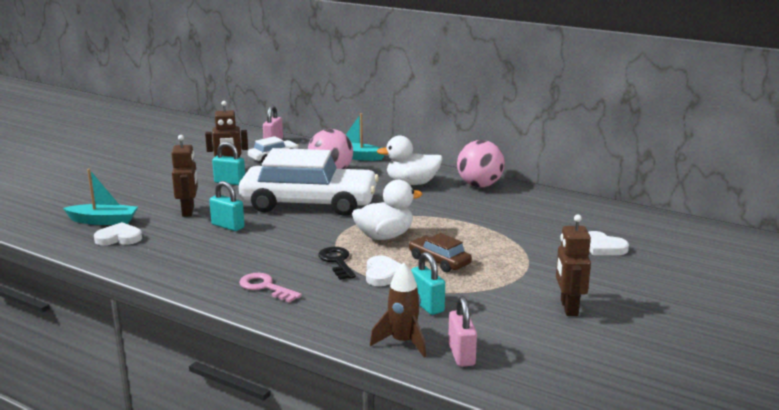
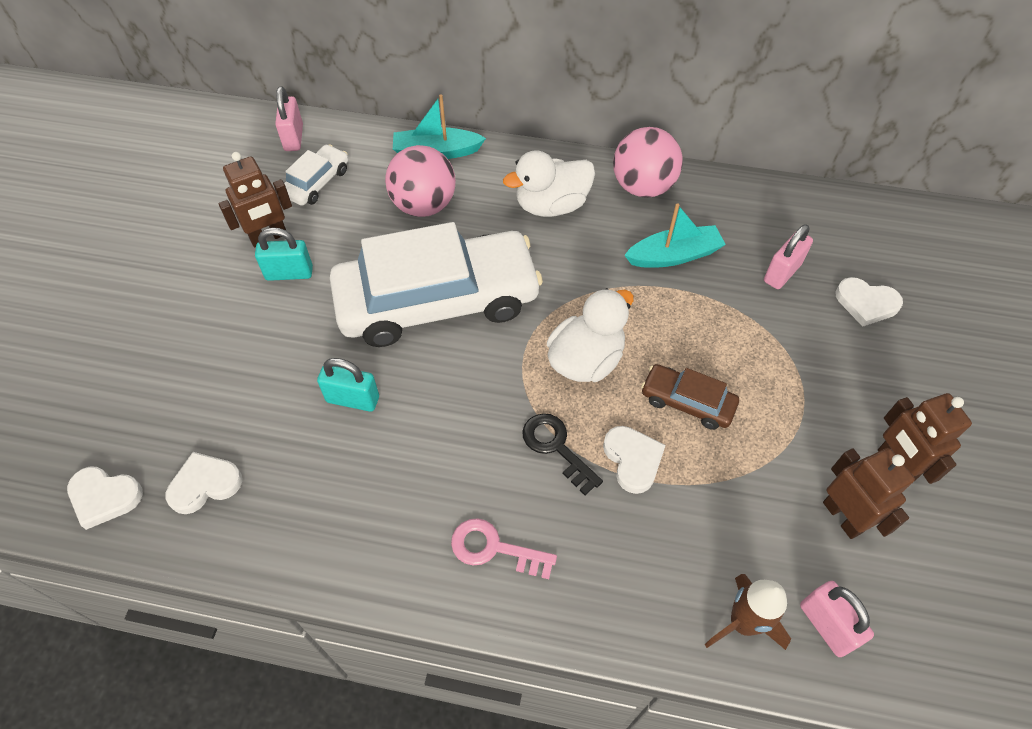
camera: 20 degrees left, 35 degrees up
(62, 232) = (104, 497): none -> white heart
(103, 221) = (152, 443): turquoise boat -> turquoise boat (674, 255)
(188, 211) = (271, 375): brown robot -> brown robot (843, 517)
(427, 305) = (727, 520): turquoise padlock -> none
(550, 227) = (782, 273): none -> pink padlock

